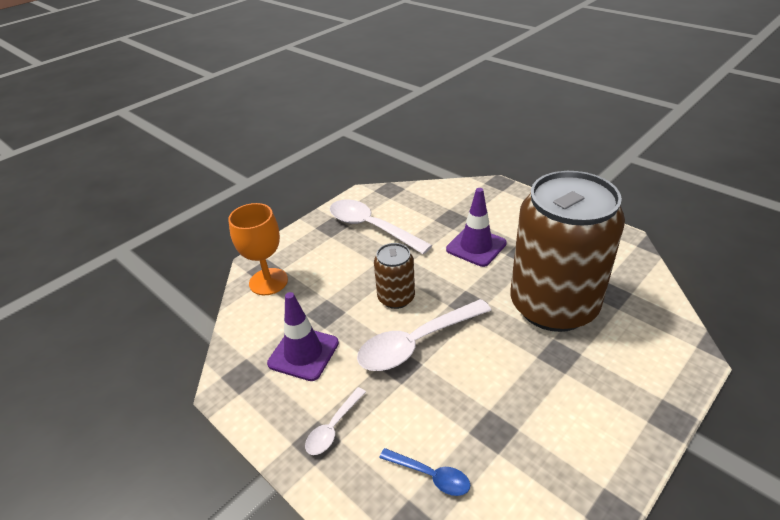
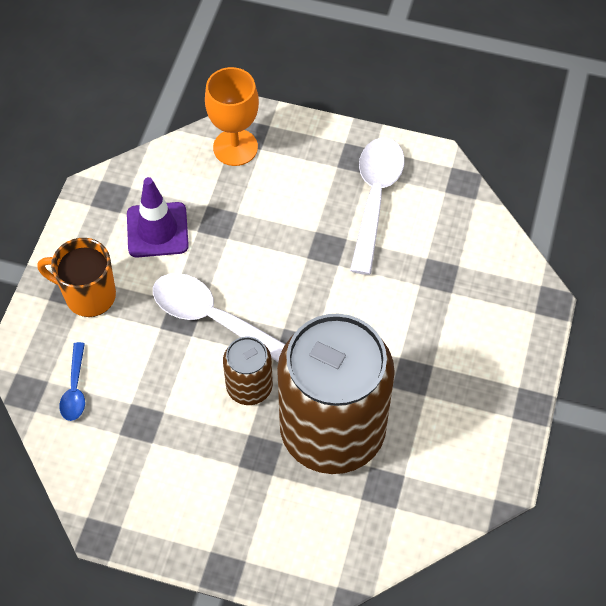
camera: 60 degrees right, 20 degrees up
(333, 427) = (88, 295): white spoon -> orange mug
(396, 298) = (270, 275): brown can -> brown can (249, 387)
(476, 246) = (397, 321): purple traffic cone -> none

